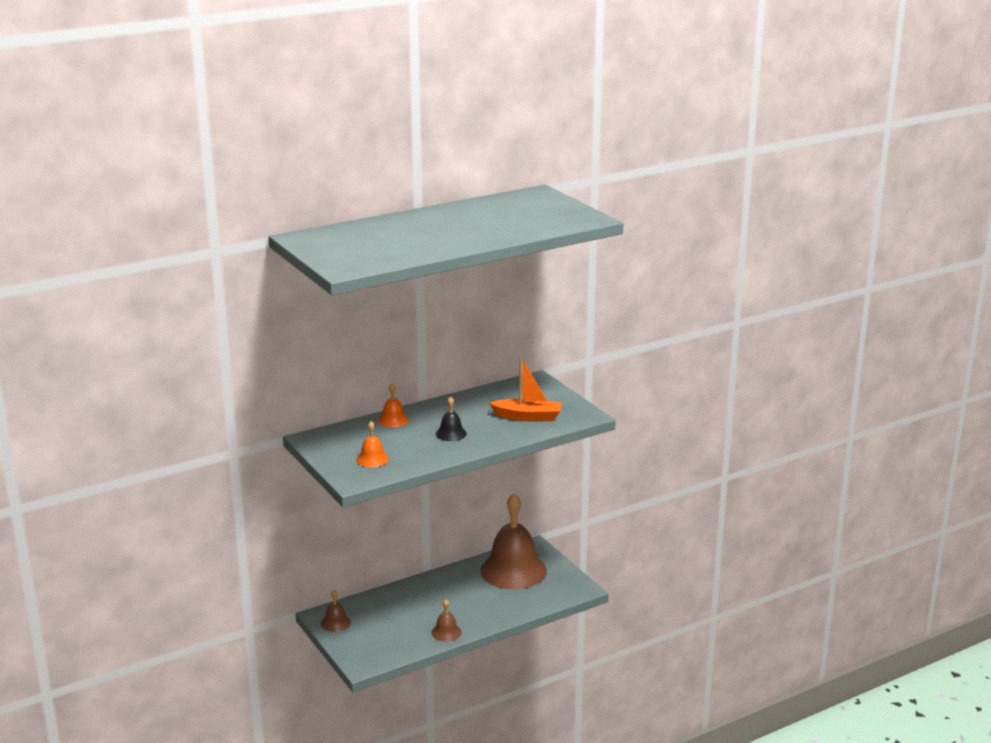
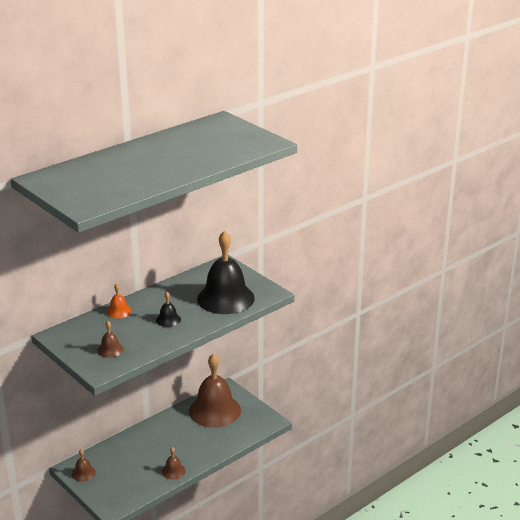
camera: 10 degrees left, 5 degrees up
(372, 459) = (110, 350): orange bell -> brown bell
(528, 417) = (225, 298): orange boat -> black bell

